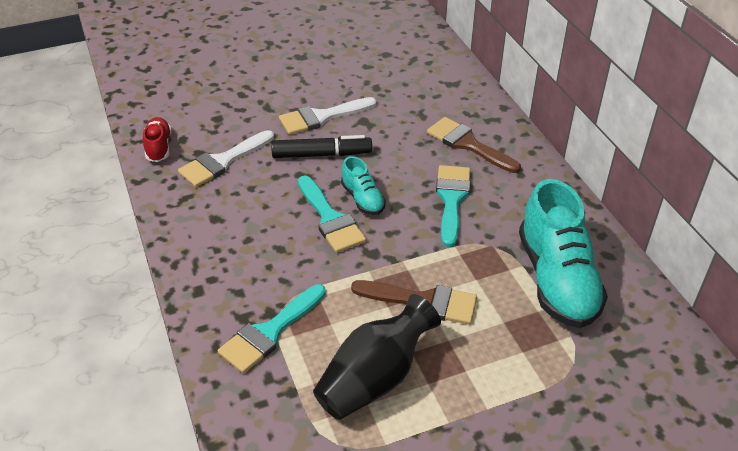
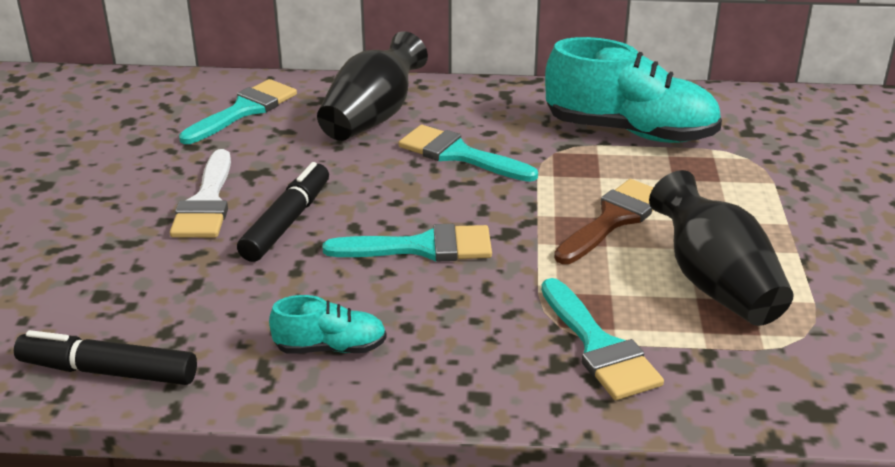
camera: 65 degrees left, 10 degrees down
(159, 147) = (108, 371): red shoe -> black marker
(223, 161) = (213, 311): white brush -> none
(363, 199) = (405, 213): turquoise shoe -> turquoise shoe (330, 347)
(432, 90) = (244, 111): none -> turquoise brush
(468, 144) = (372, 117): brown brush -> black vase

